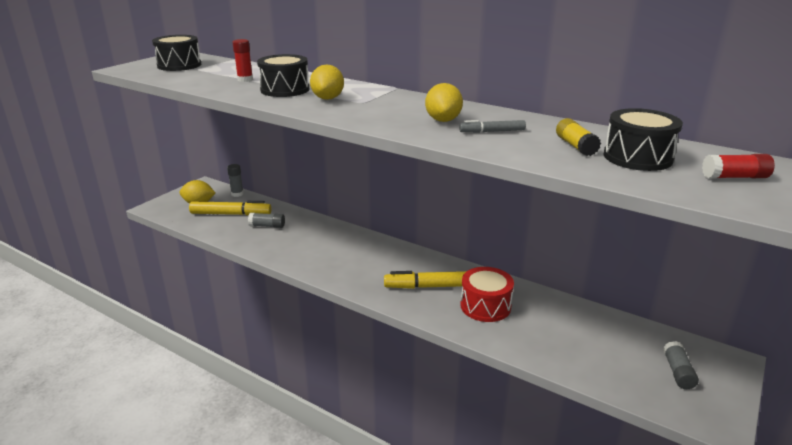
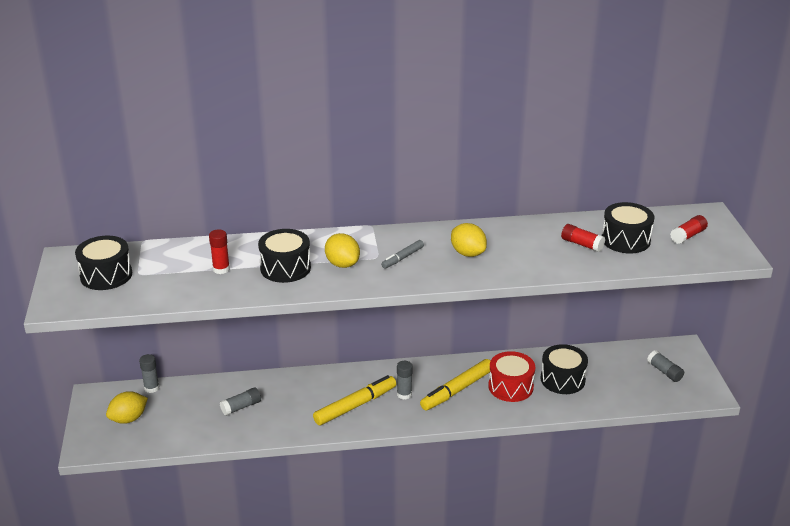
camera: 40 degrees left, 5 degrees up
(231, 214) = (184, 413): yellow marker -> yellow marker (355, 406)
(386, 269) = (404, 394): none -> grey glue stick
(492, 131) = (516, 252): grey marker -> grey marker (402, 258)
(545, 324) = (562, 379): none -> black drum
(575, 146) = (582, 244): yellow glue stick -> red glue stick

